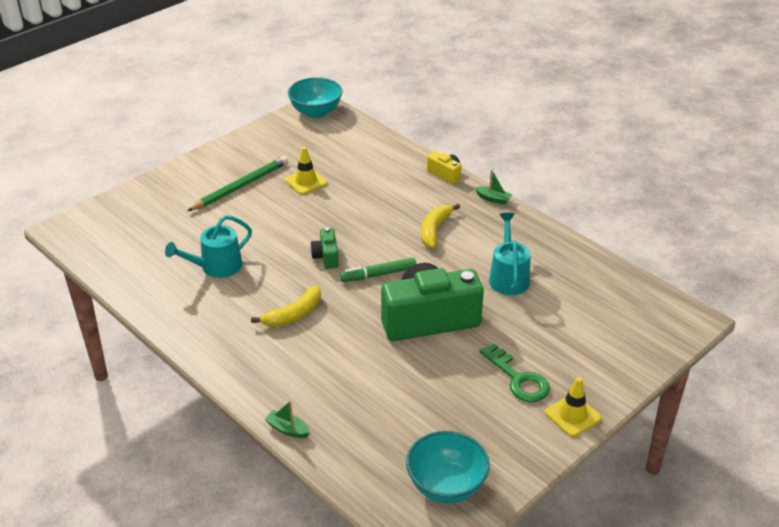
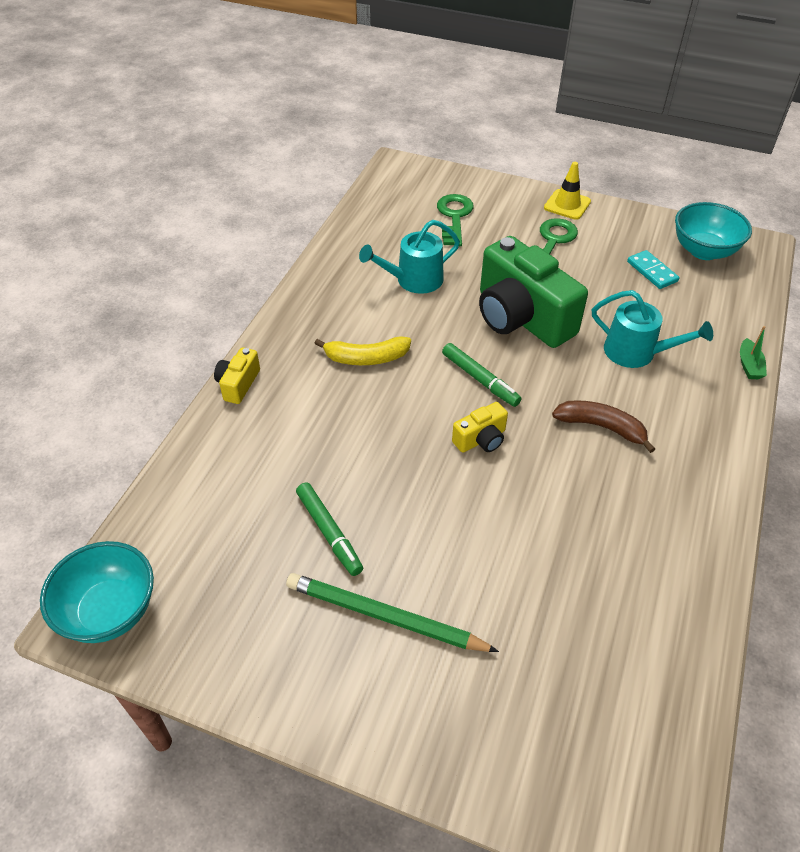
camera: 115 degrees left, 10 degrees up
(216, 267) = (581, 548): turquoise watering can -> turquoise watering can (636, 352)
(294, 315) = (601, 427): yellow banana -> brown banana
(306, 182) = (329, 532): yellow traffic cone -> green marker
(326, 256) = (481, 439): green camera -> yellow camera
(438, 428) = (652, 271): none -> turquoise domino
(493, 199) = (274, 326): green boat -> none
(586, 329) = (454, 217): none -> green key

